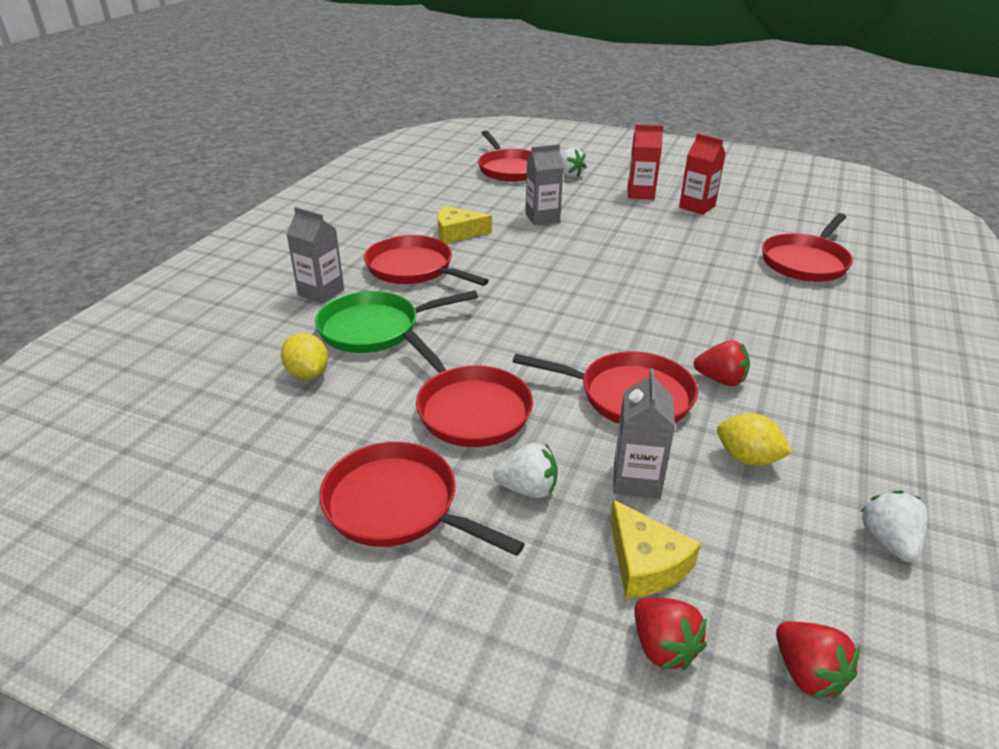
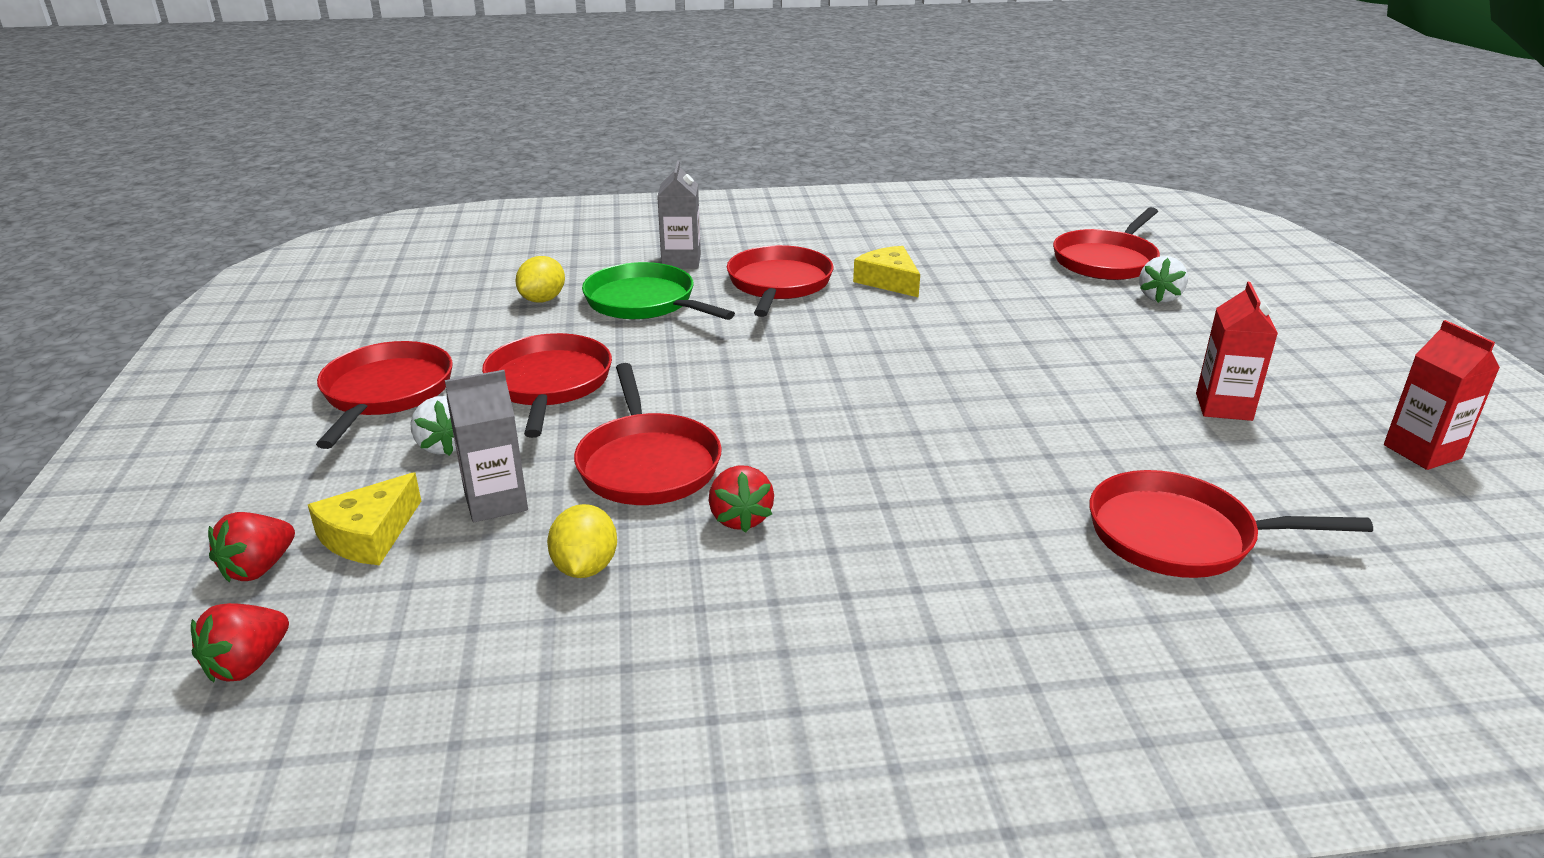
camera: 60 degrees right, 5 degrees down
(470, 409) = (549, 384): red pan -> red pan turned 150 degrees clockwise
(542, 218) = (1002, 314): grey carton -> none
(640, 194) = (1190, 356): red carton -> red carton (1422, 452)
(888, 541) = (487, 703): white strawberry -> none

